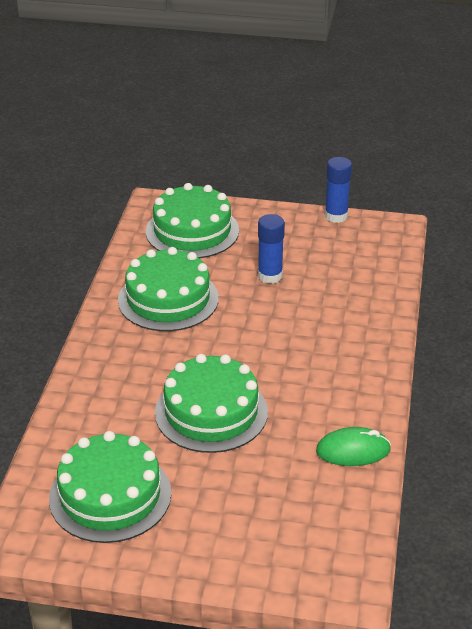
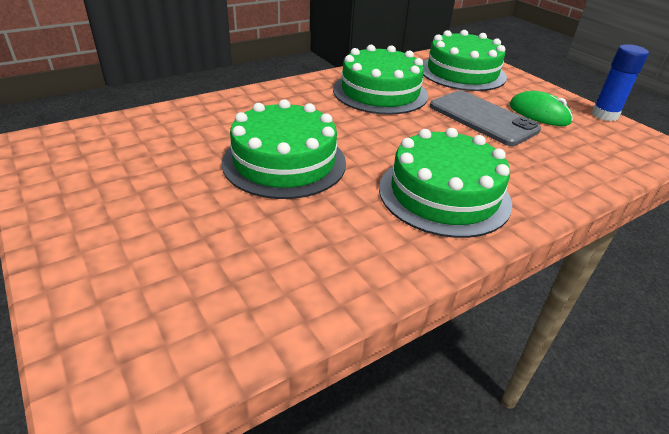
camera: 45 degrees right, 0 degrees up
(110, 495) = (121, 160): green cake -> green cake (444, 194)
(270, 276) = (482, 118): blue glue stick -> grey phone
(353, 451) = (345, 271): green mouse -> green mouse (539, 114)

